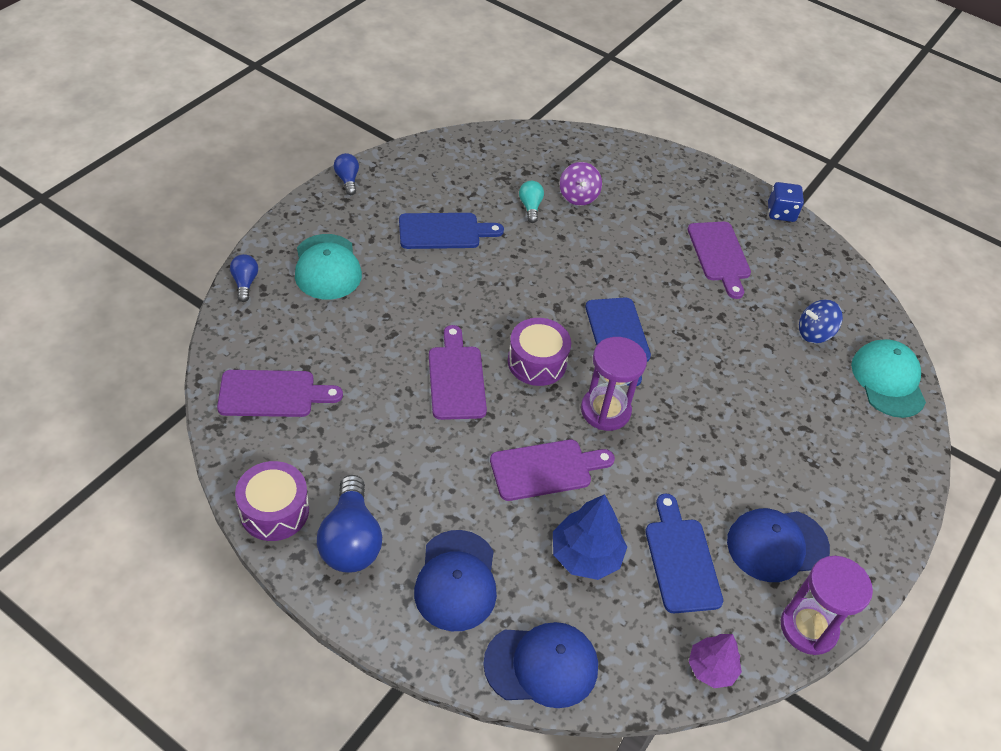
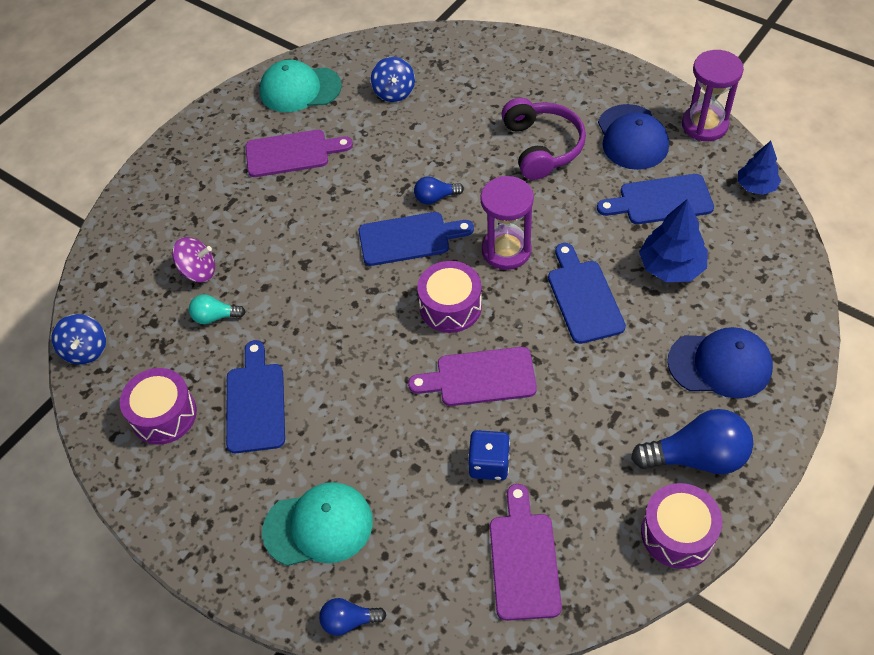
camera: 80 degrees left, 5 degrees up
(347, 180) = (156, 521): blue light bulb -> blue light bulb (435, 198)
(438, 181) = (164, 415): none -> purple drum
(501, 137) = (85, 350): none -> blue spinning top
(542, 665) = (785, 298): blue cap -> none
(546, 469) = (583, 297): purple cutting board -> blue cutting board
(711, 668) = (756, 186): purple tree -> blue tree
(751, 455) = (542, 147): none -> purple headphones
(781, 213) = (230, 101): blue dice -> blue dice (489, 464)
(888, 380) = (446, 50): turquoise cap -> turquoise cap (300, 89)

